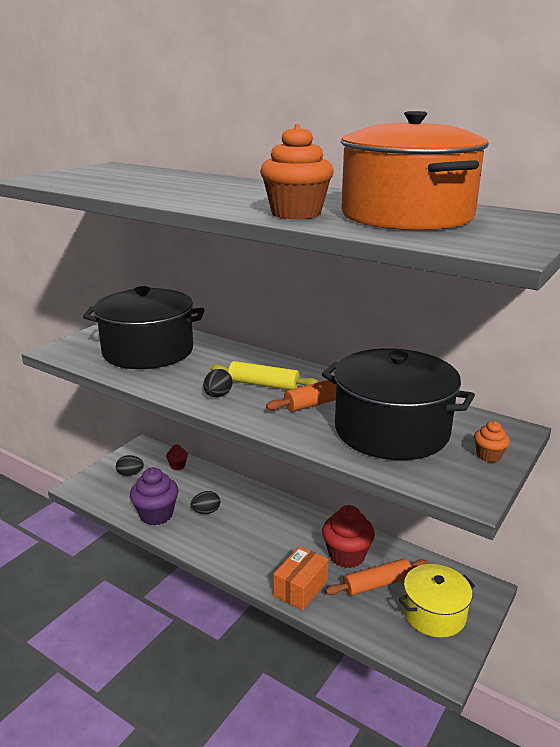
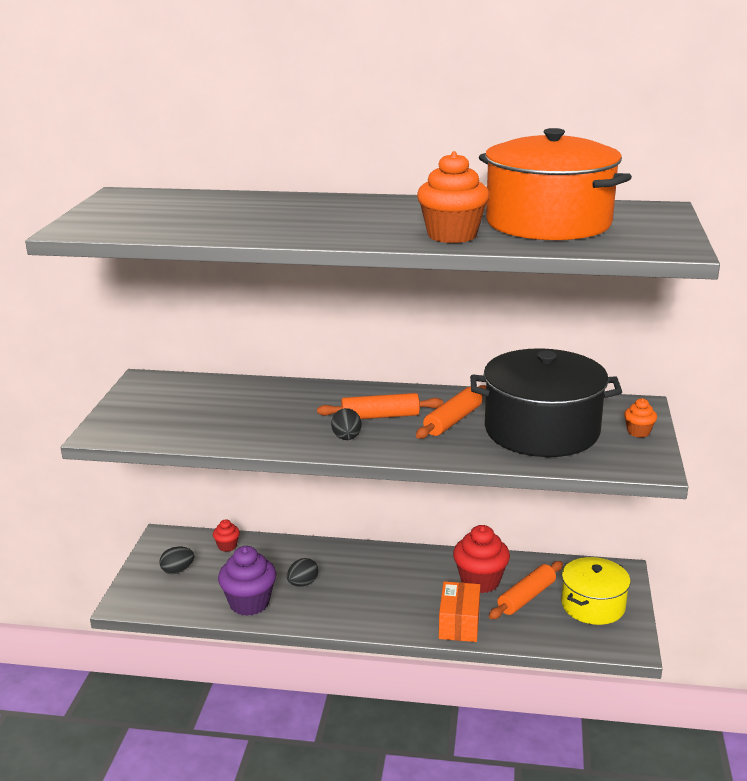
camera: 25 degrees left, 0 degrees up
(148, 351) = (214, 410): black pot -> none
(263, 384) = (380, 416): yellow rolling pin -> orange rolling pin

